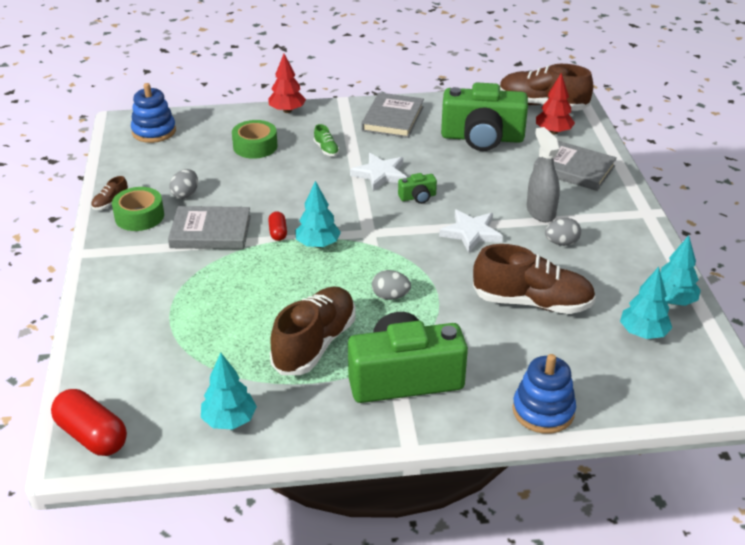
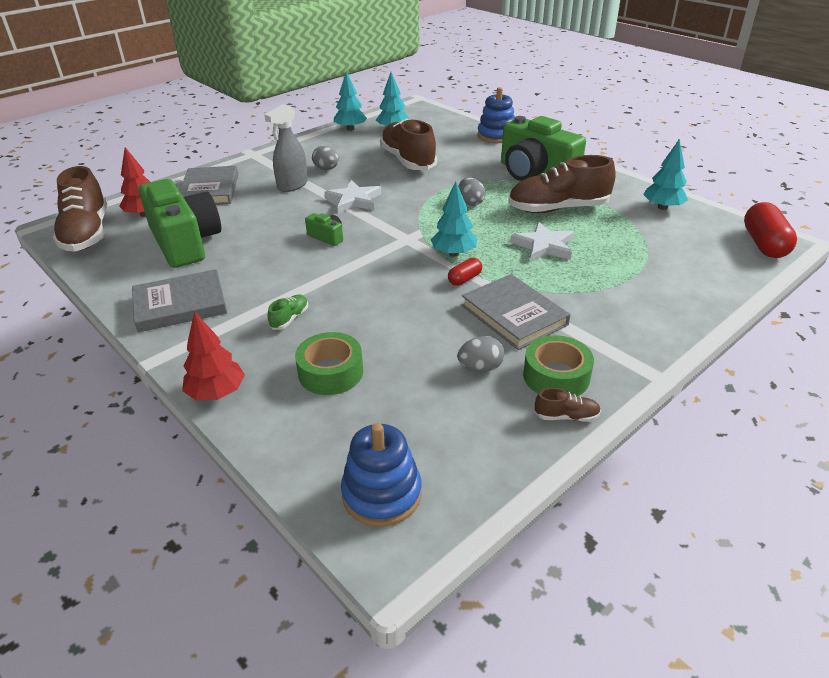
camera: 125 degrees left, 0 degrees up
(380, 174) = (308, 268): white star -> white star (544, 246)

